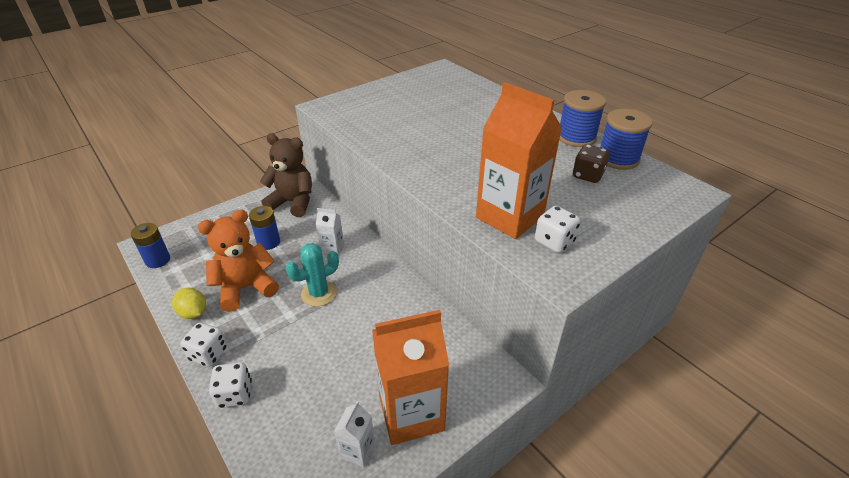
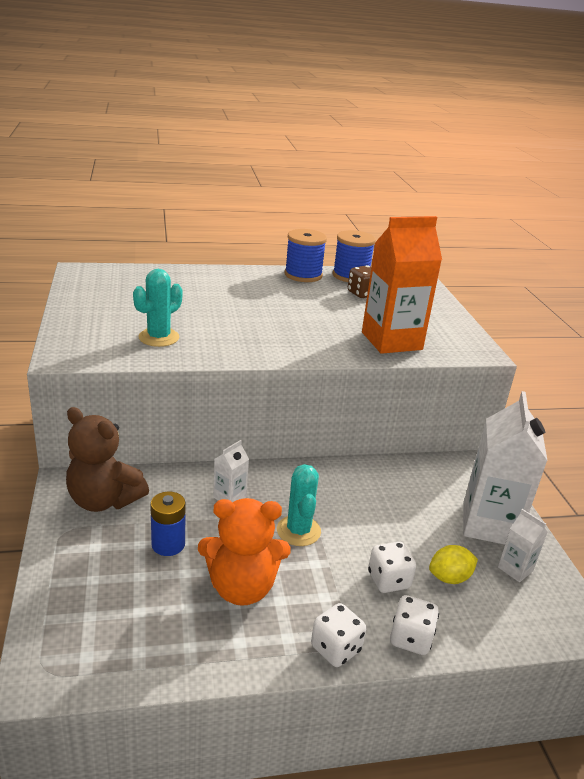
camera: 65 degrees left, 10 degrees down
(158, 260) = (97, 669): blue battery -> none
(193, 313) = (251, 649): yellow lemon -> yellow lemon (449, 577)
(246, 288) = (242, 587): orange teddy bear -> orange teddy bear turned 90 degrees counterclockwise
(293, 202) = (104, 500): brown teddy bear -> brown teddy bear turned 105 degrees counterclockwise
(382, 122) = (159, 337): none -> turquoise cactus
(411, 413) = (489, 524): orange carton -> white carton
(554, 242) = (436, 338): white dice -> white dice (388, 580)

